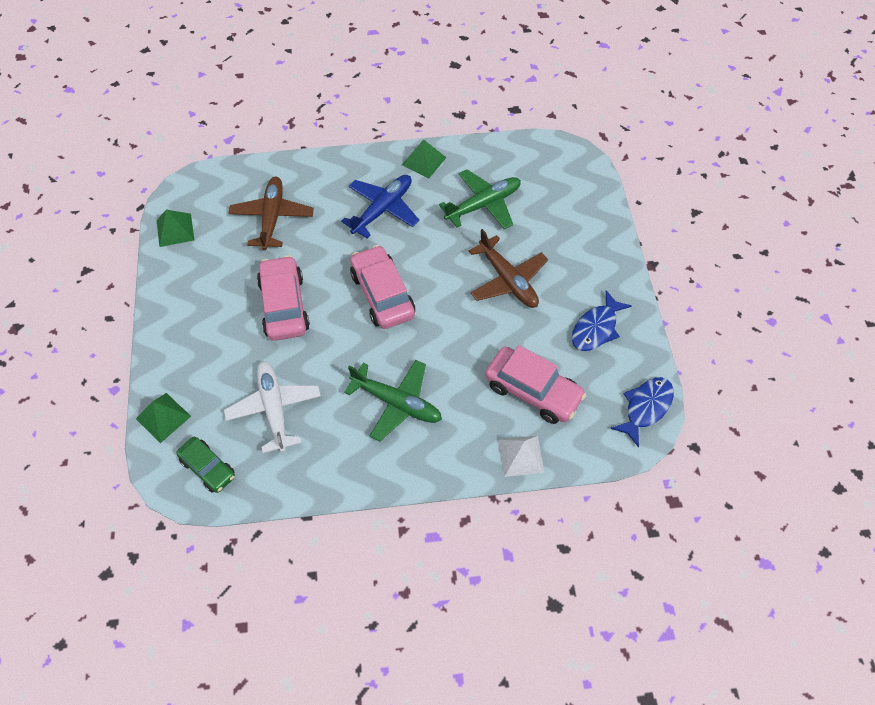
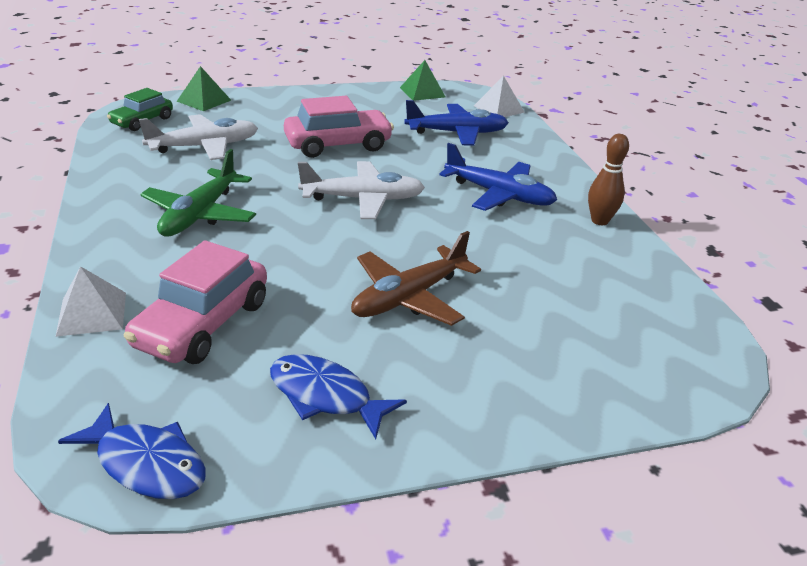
camera: 80 degrees right, 25 degrees down
(225, 179) = (498, 109): none -> white pyramid
(272, 217) = (457, 133): brown plane -> blue plane
(382, 294) = (363, 199): pink car -> white plane
(424, 161) = (599, 221): green pyramid -> brown bowling pin
(483, 205) = (546, 272): green plane -> none

